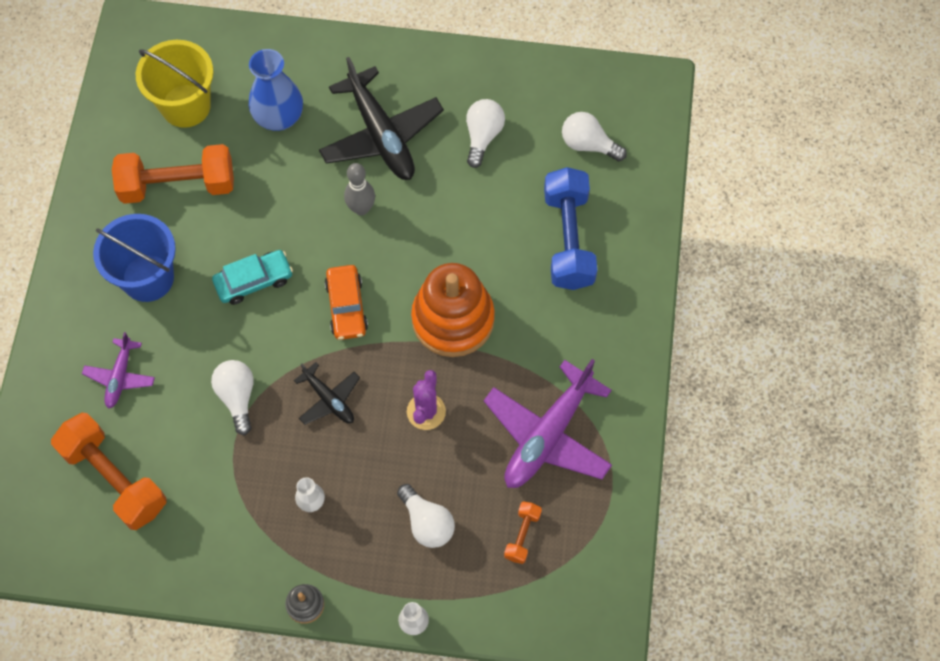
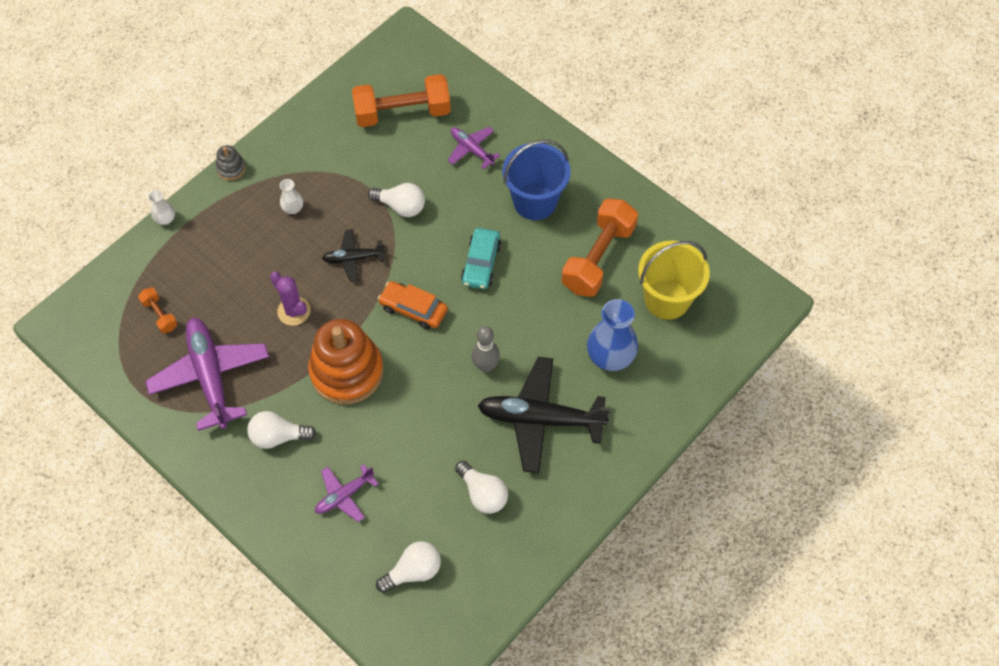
camera: 125 degrees right, 5 degrees down
(427, 523) = (219, 265): white light bulb -> white light bulb (278, 436)
(568, 239) = (344, 495): blue dumbbell -> purple plane

